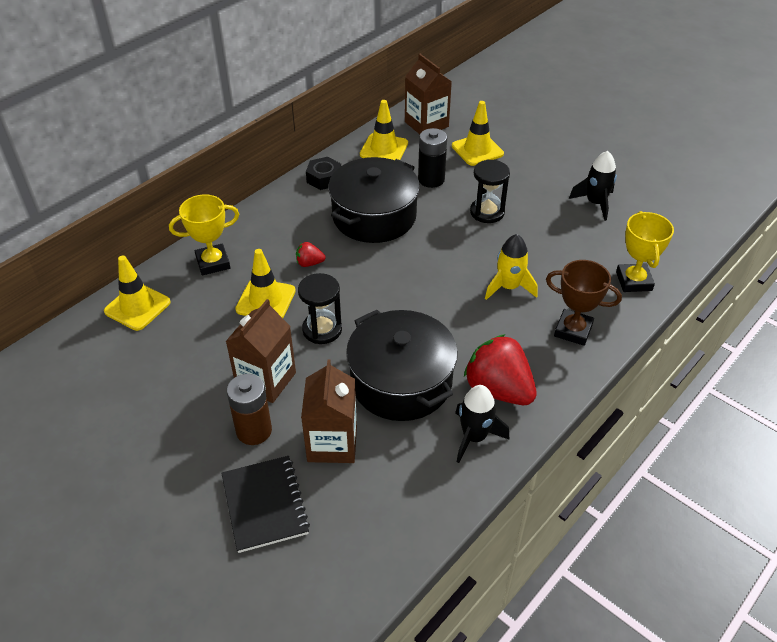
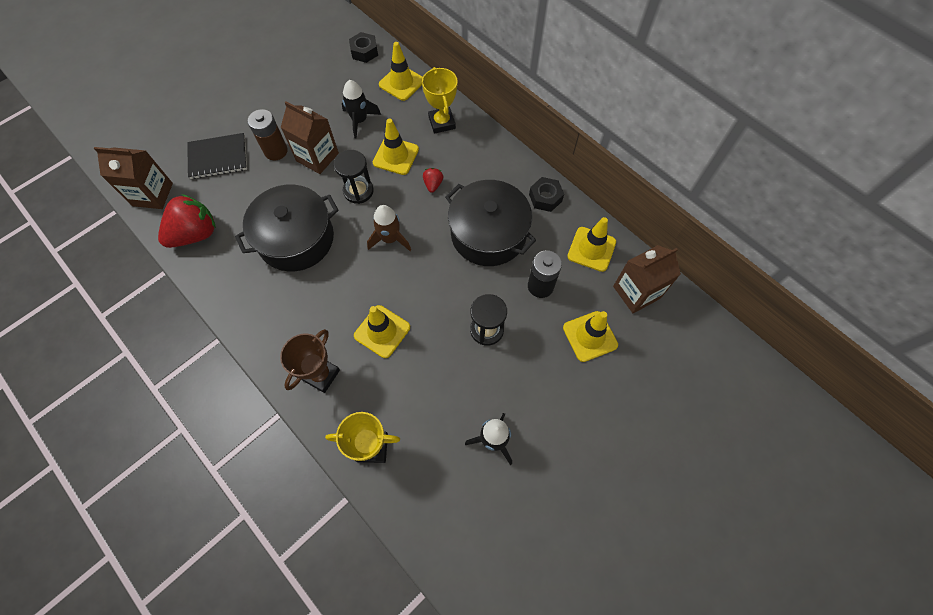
camera: 95 degrees right, 20 degrees up
(66, 354) = (364, 52): none -> black nut
(332, 443) = (254, 194): brown carton -> brown carton (152, 194)
(390, 293) = (390, 239): none -> brown rocket
(474, 437) = (234, 281): black rocket -> black rocket (360, 120)
(498, 389) = (272, 304): red strawberry -> red strawberry (196, 234)
(509, 287) = (382, 331): yellow rocket -> yellow traffic cone

